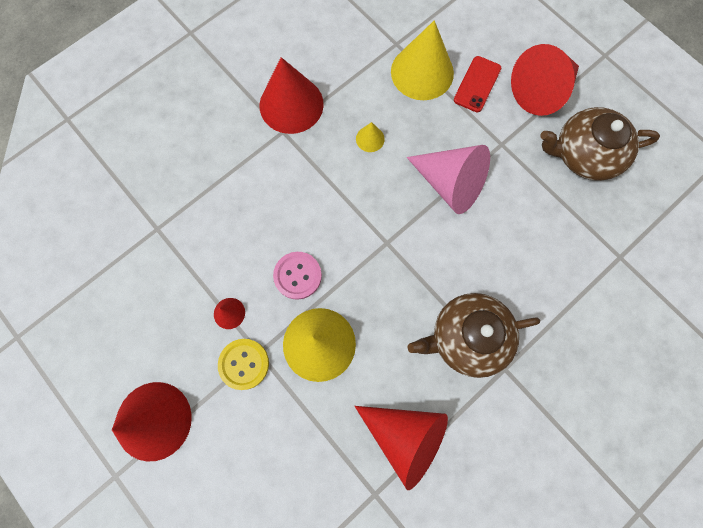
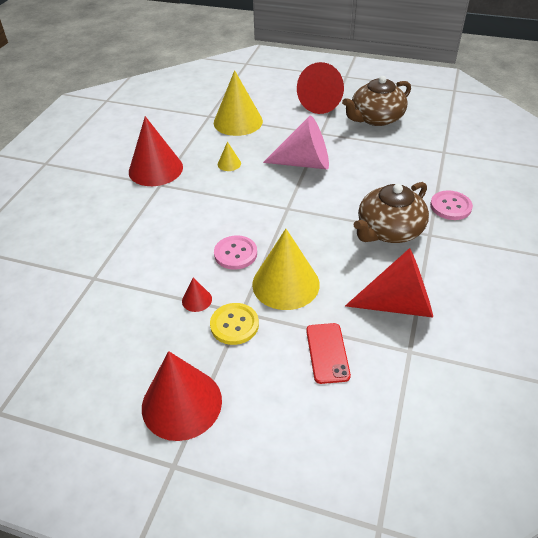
camera: 30 degrees left, 30 degrees down
(477, 84) = (279, 114): red phone -> red phone (327, 353)
(558, 344) = (450, 206): none -> pink button

